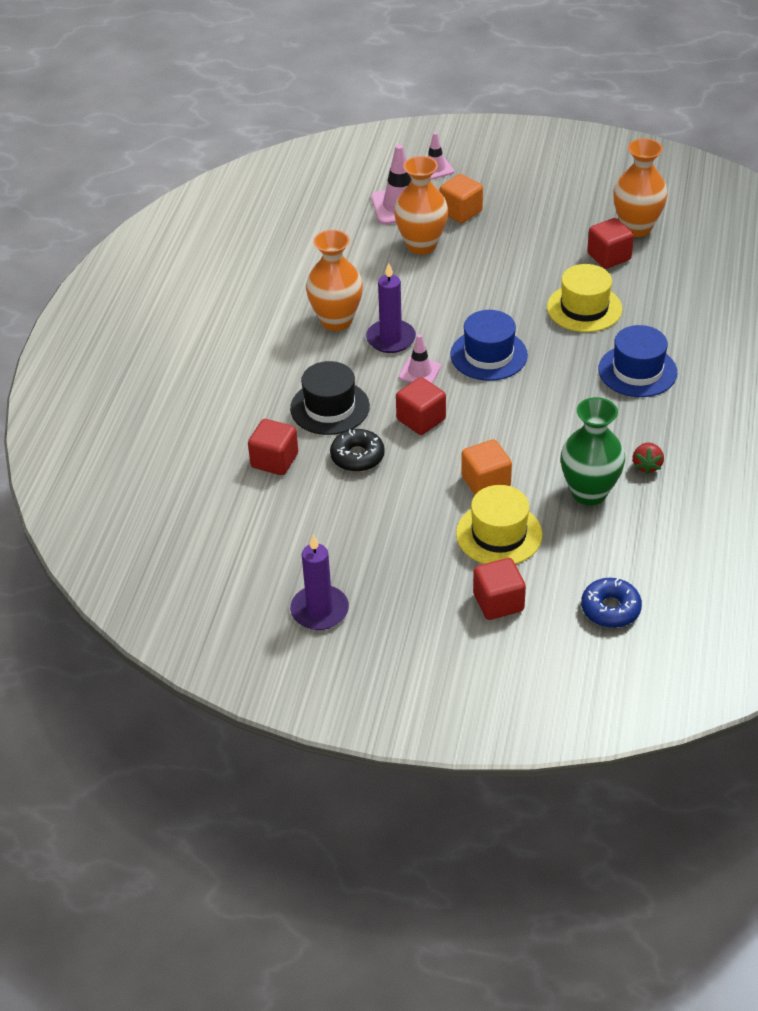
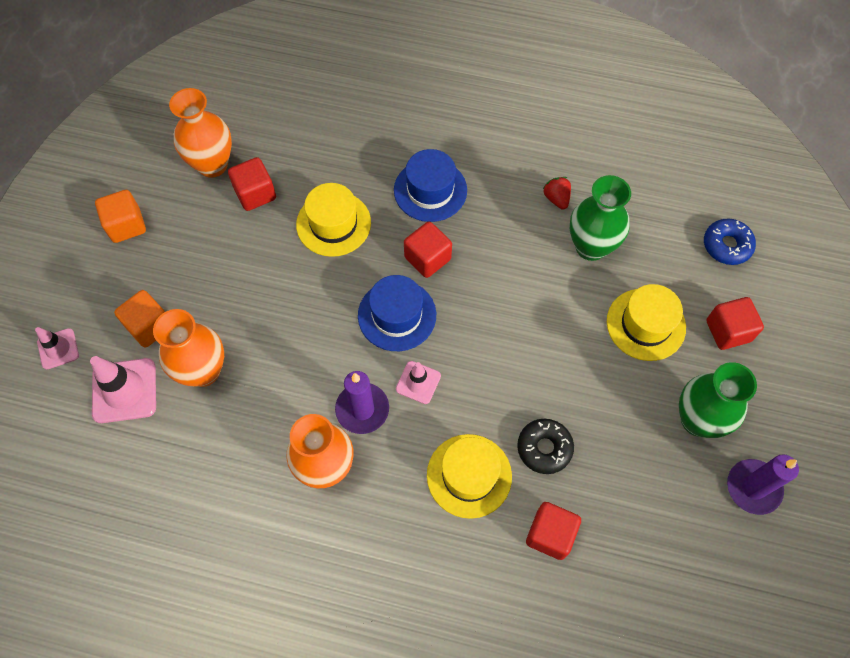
camera: 90 degrees left, 20 degrees up
(330, 407) = (469, 475): black hat -> yellow hat
(391, 571) = (697, 420): none -> green vase
(421, 420) = (491, 384): red cube -> red cube (427, 258)
(485, 482) = (579, 330): orange cube -> orange cube (126, 225)
(646, 466) = (556, 198): red strawberry -> red strawberry turned 120 degrees counterclockwise

